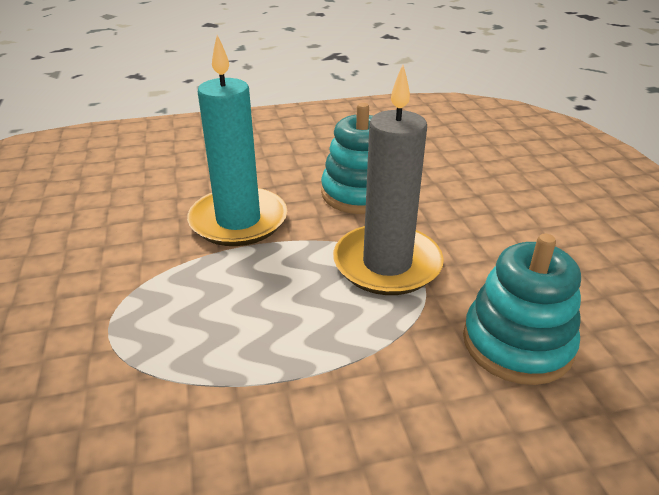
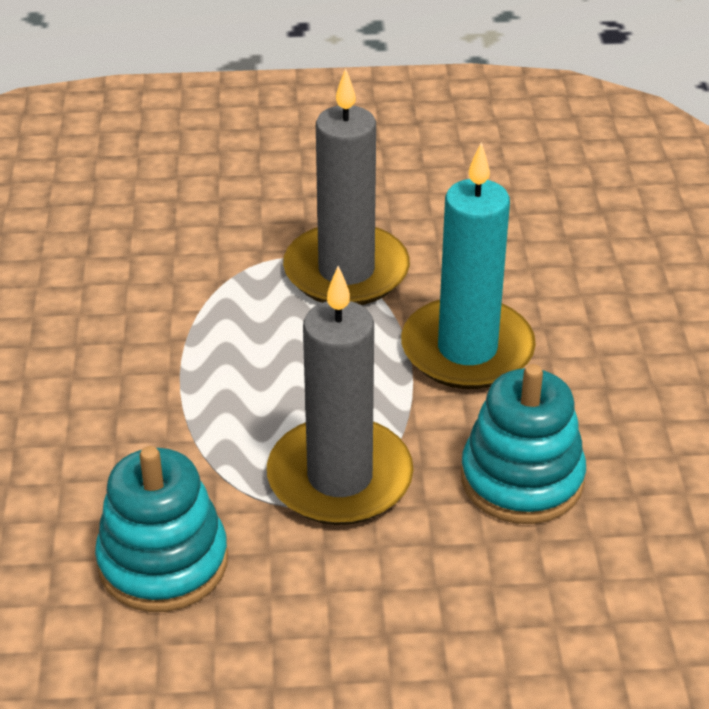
camera: 100 degrees right, 5 degrees up
(136, 289) = (346, 271): none -> grey candle

